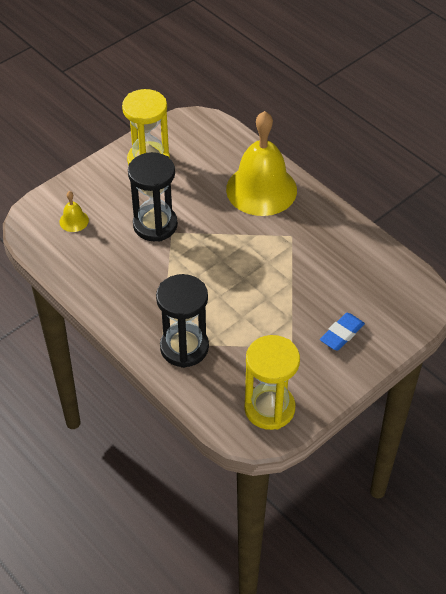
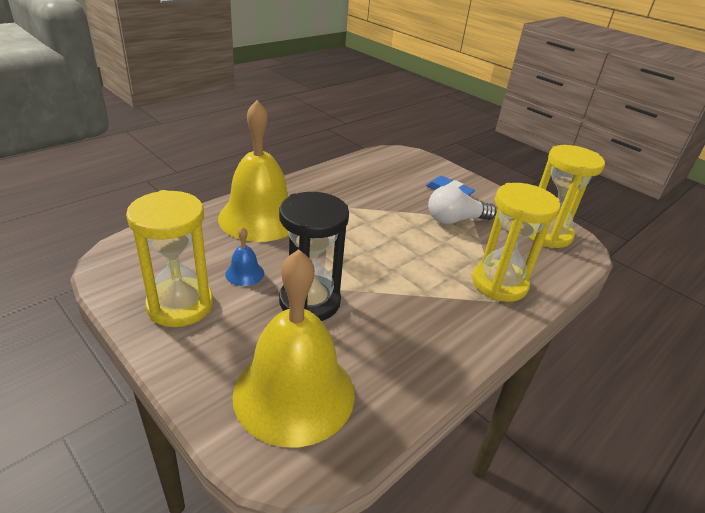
camera: 95 degrees left, 15 degrees down
(74, 221) = (294, 393): yellow bell -> yellow bell, size x2.48
(184, 347) = (499, 283): black hourglass -> yellow hourglass
(185, 188) = (244, 273): none -> blue bell
(283, 331) = (455, 220): none -> white light bulb

